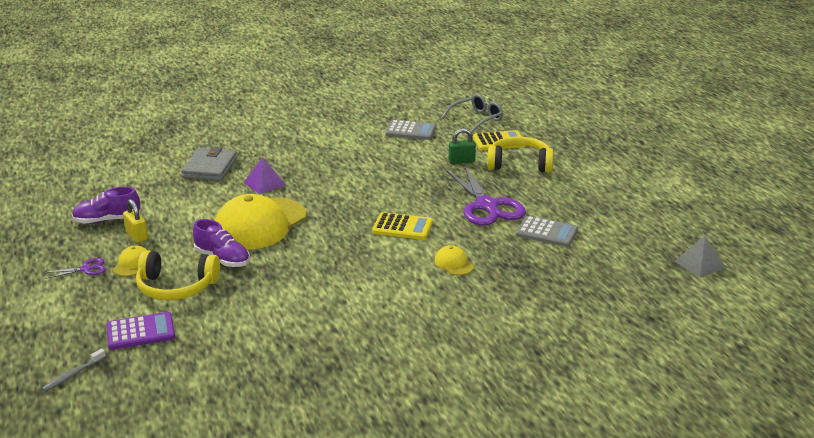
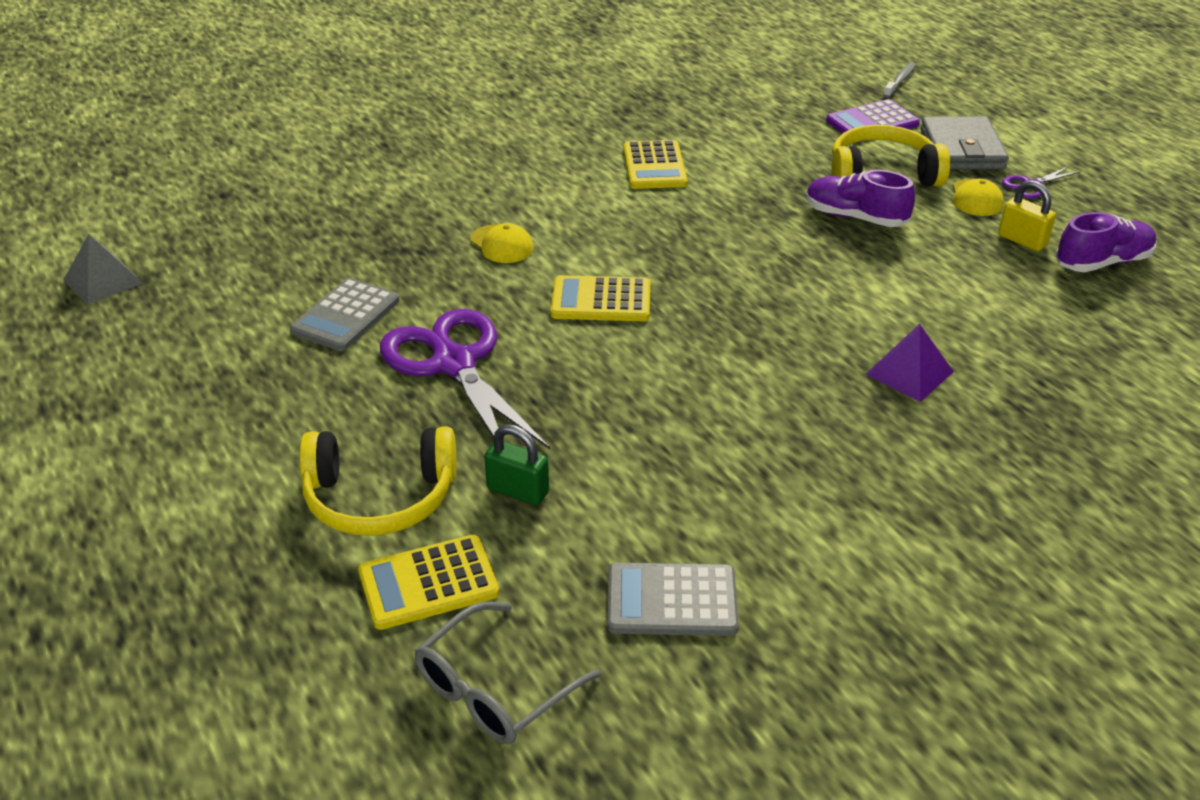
camera: 170 degrees right, 10 degrees up
(210, 168) = (1055, 402): grey wallet -> grey wallet (962, 149)
(260, 224) = (846, 281): yellow cap -> none
(332, 310) = (654, 166): none -> yellow calculator
(461, 161) = (518, 491): green padlock -> green padlock turned 45 degrees clockwise
(546, 232) = (345, 316): grey calculator -> grey calculator turned 75 degrees counterclockwise

